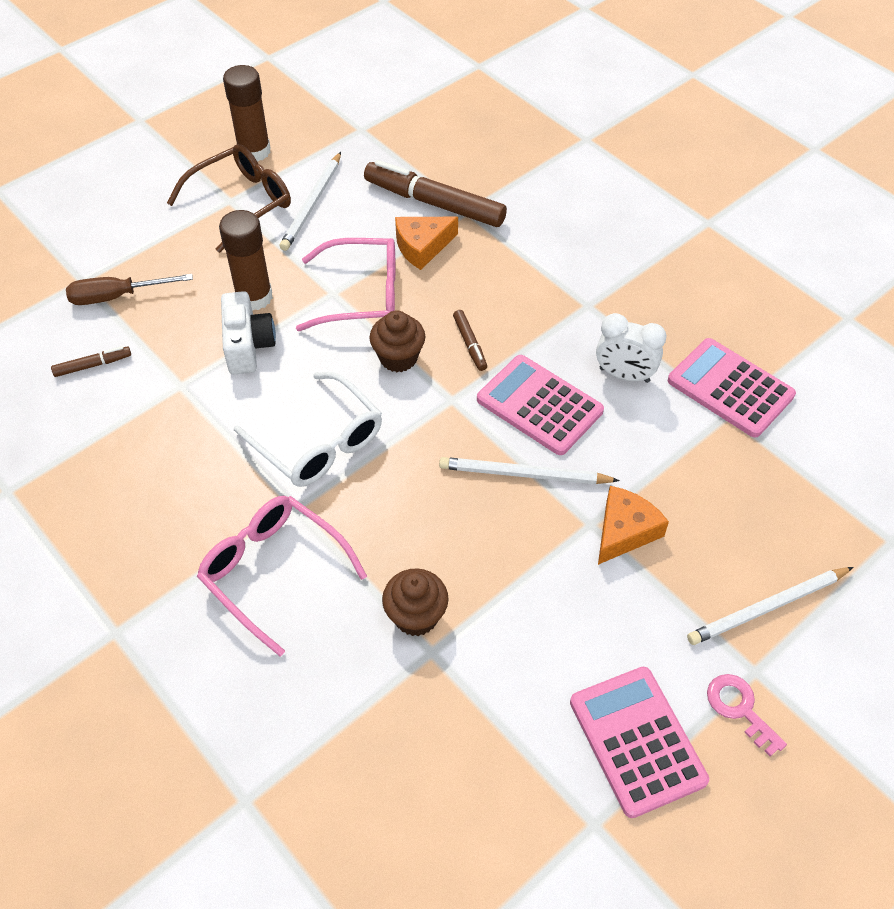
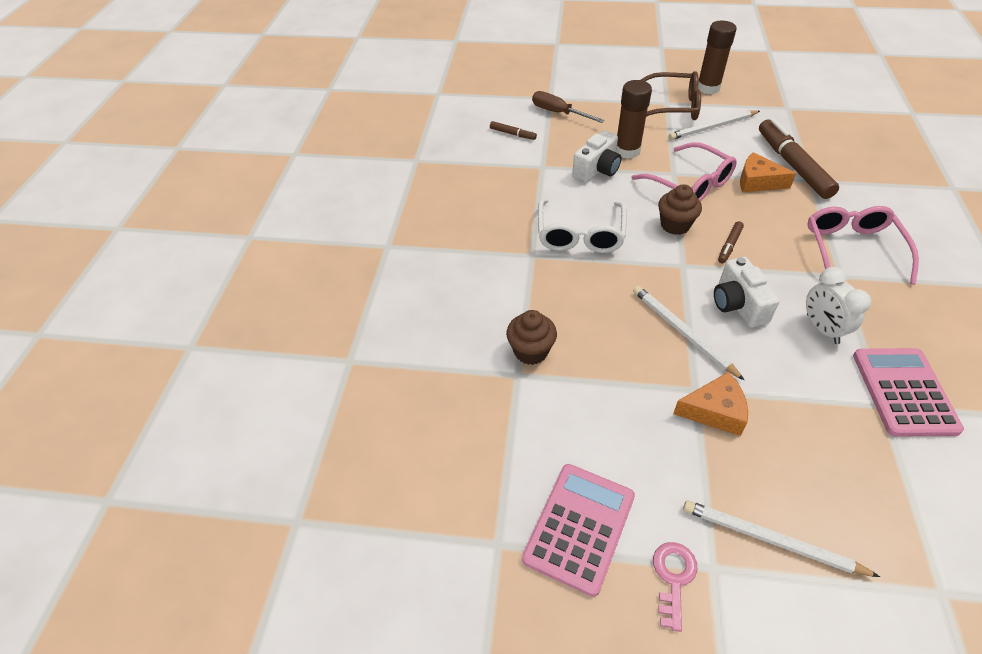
camera: 50 degrees right, 5 degrees down
(274, 572) = (485, 275): pink glasses -> pink glasses (852, 250)
(539, 405) = (738, 305): pink calculator -> white camera

